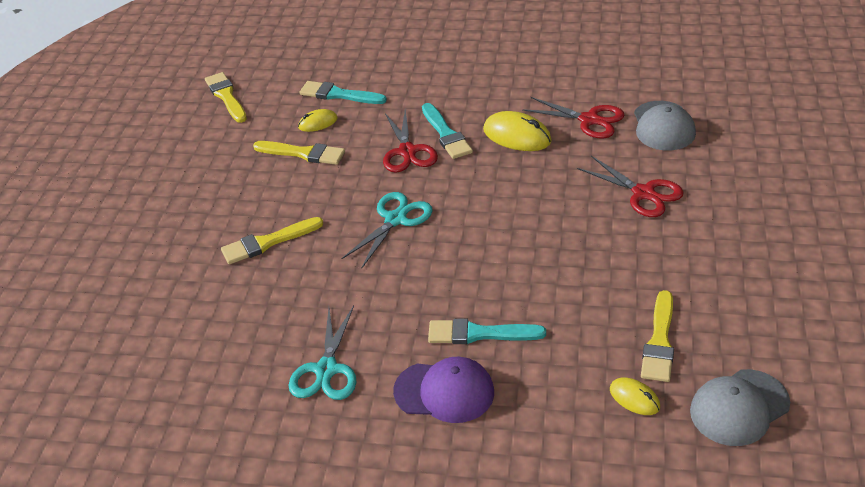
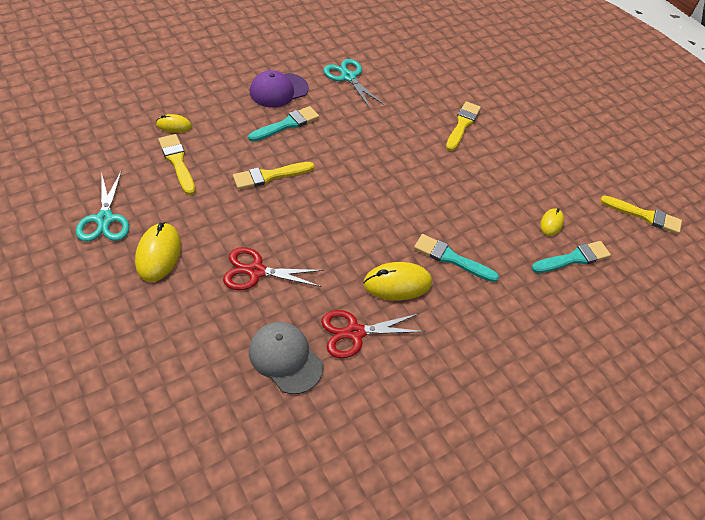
camera: 130 degrees right, 10 degrees up
(303, 153) = (525, 193): yellow brush -> yellow brush (269, 176)
(395, 219) = (407, 171): turquoise scissors -> turquoise scissors (105, 219)
(407, 151) = (460, 228): red scissors -> none
(737, 246) = (158, 254): none -> yellow mouse
(739, 407) = (110, 143): grey cap -> none

